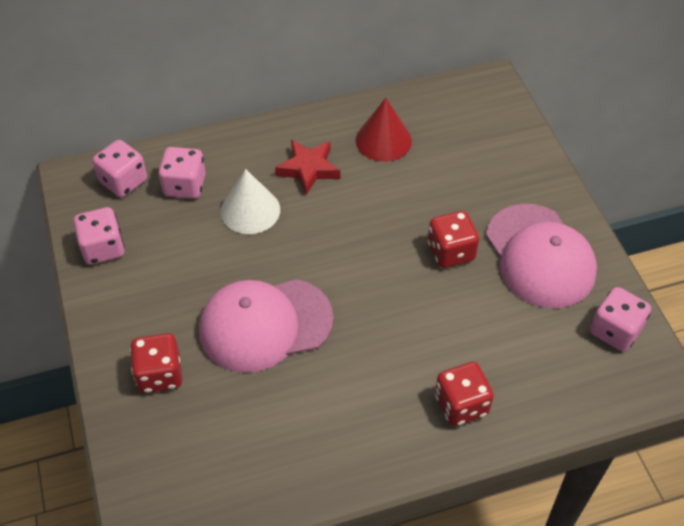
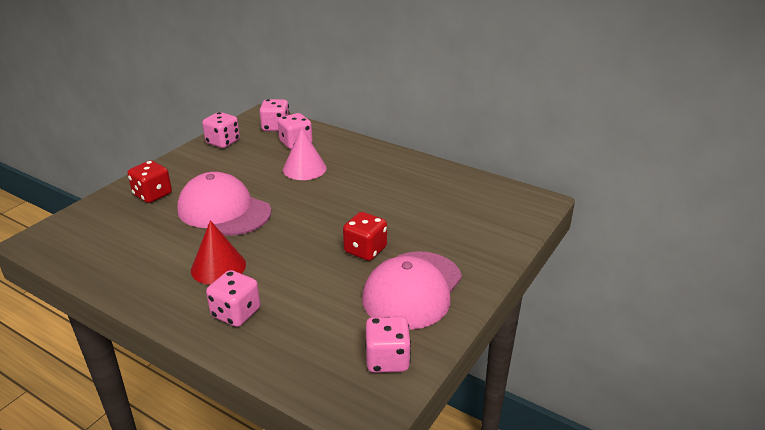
camera: 50 degrees right, 20 degrees down
(250, 210) = (304, 168): white cone -> pink cone
(308, 169) = (361, 172): red star -> none
(383, 140) = (423, 185): red cone -> red cone (218, 267)
(461, 405) = (236, 313): red dice -> pink dice

